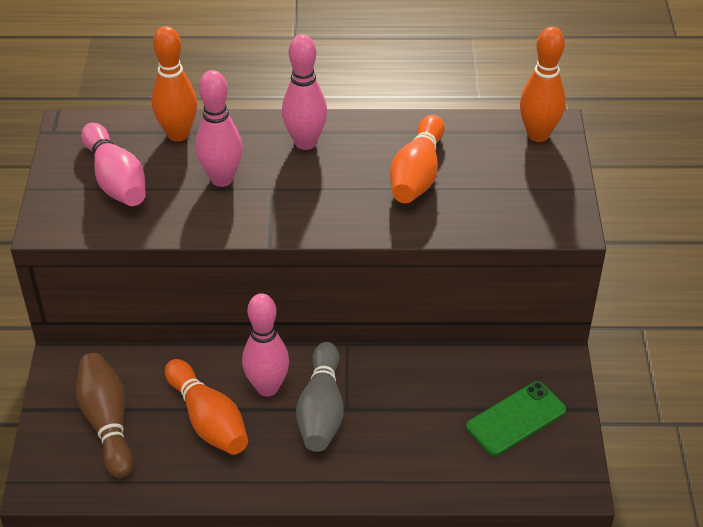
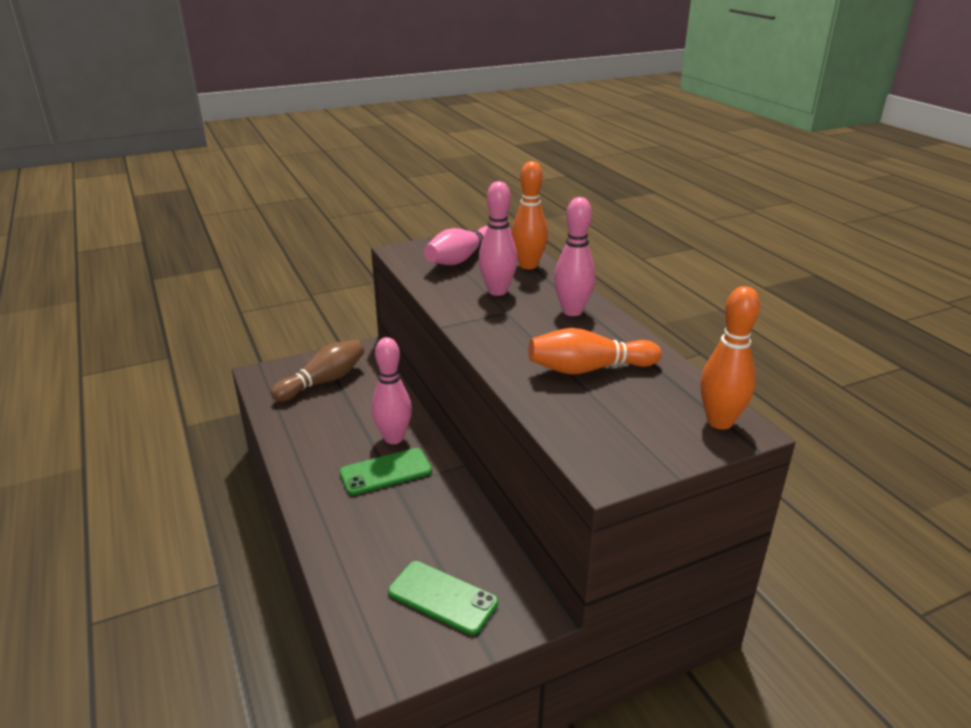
camera: 65 degrees right, 15 degrees down
(208, 420) = (347, 421): orange bowling pin -> none
(321, 410) = (386, 472): grey bowling pin -> green phone

